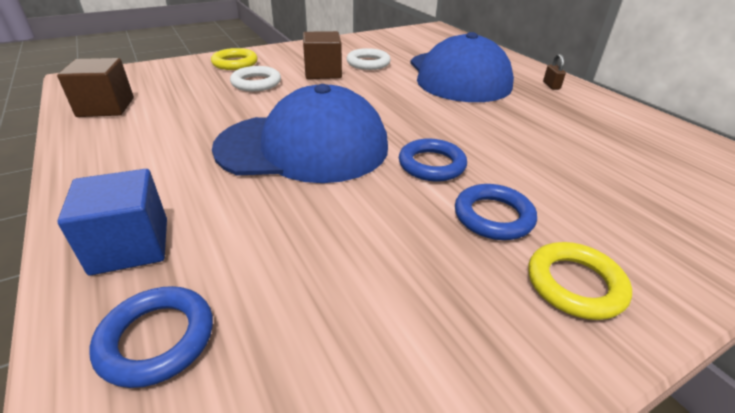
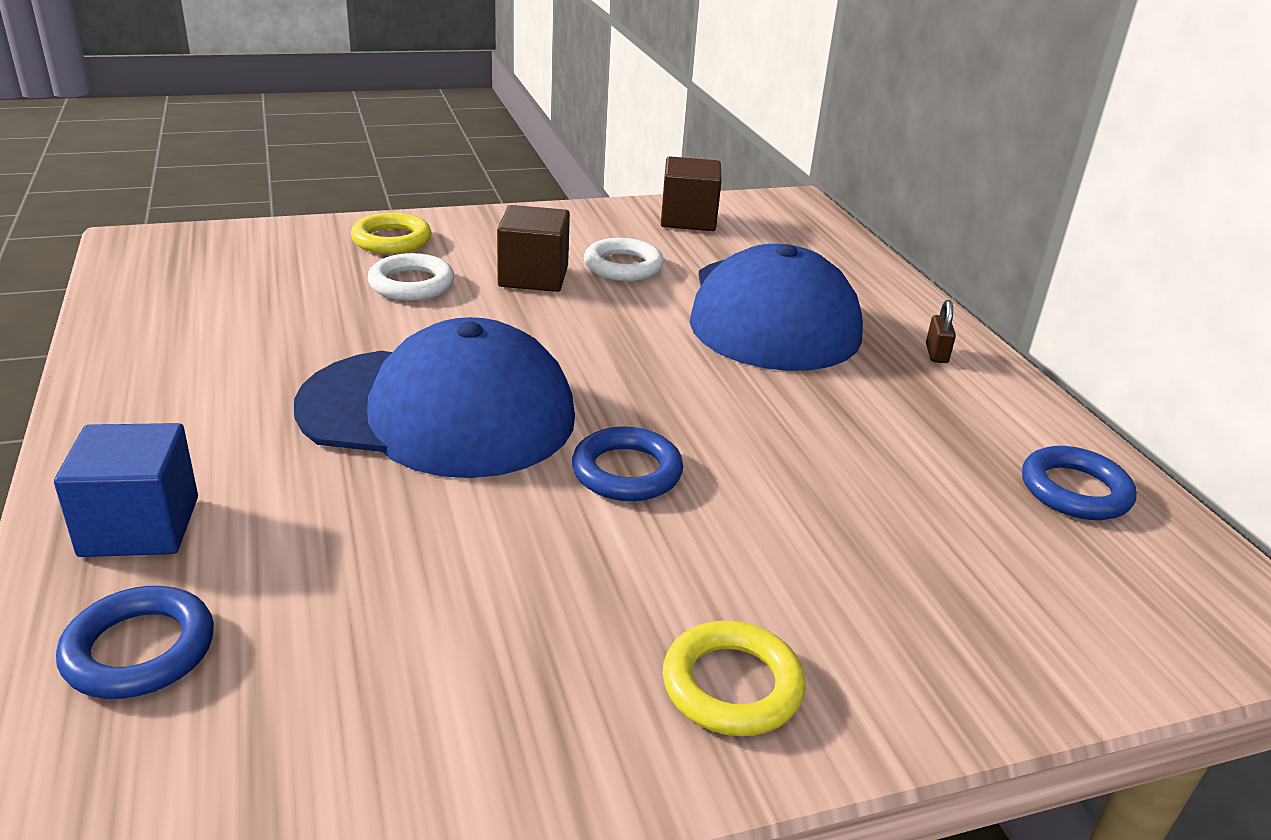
camera: 10 degrees right, 5 degrees down
(106, 107) = (163, 301): brown cube -> brown cube (688, 219)
(493, 216) = (674, 569): blue ring -> blue ring (1075, 490)

